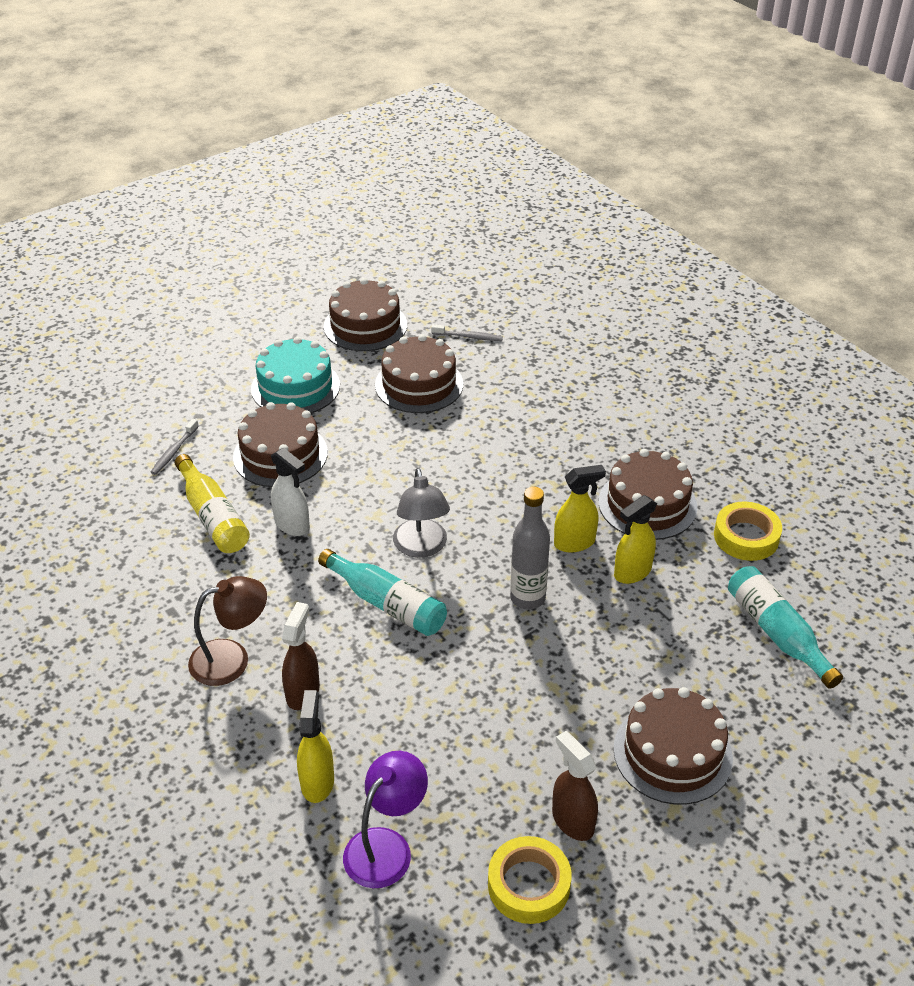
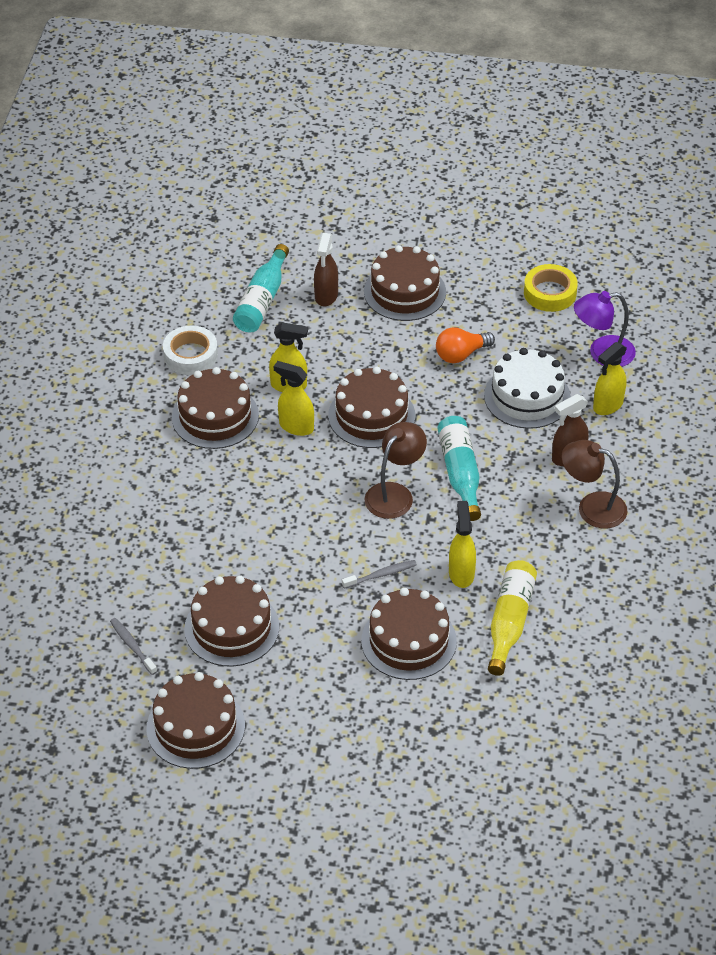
camera: 135 degrees left, 5 degrees up
(174, 451) = (485, 706): grey toothbrush -> grey toothbrush (381, 575)
(292, 525) = (461, 573): white spray bottle -> yellow spray bottle
(295, 387) = (327, 701): turquoise cake -> none
(410, 727) = (527, 396): none -> white cake
(421, 547) = (395, 493): grey lamp -> brown lamp
(527, 598) = (371, 415): grey bottle -> brown cake
(527, 723) = (461, 354): none -> orange light bulb
(572, 821) = (495, 301): brown spray bottle -> brown spray bottle (326, 296)
(746, 537) = (190, 355): yellow tape -> white tape

